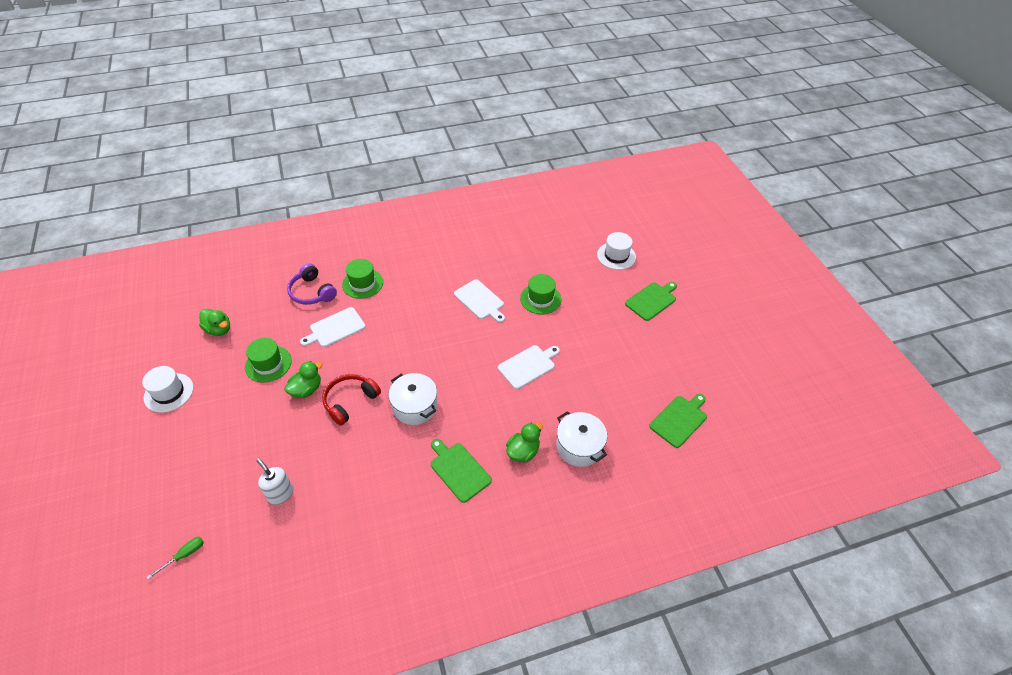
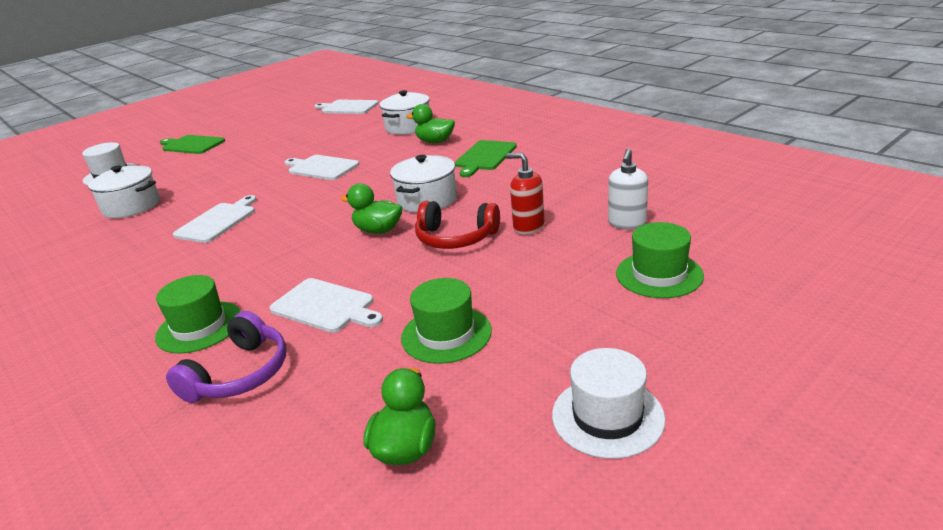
camera: 110 degrees left, 20 degrees down
(184, 555) = (778, 242): green screwdriver -> none
(306, 389) = (465, 276): green duck -> green duck (378, 230)
(327, 441) = (528, 227): none -> red soap dispenser
(540, 299) = (203, 190): green hat -> green hat (659, 274)
(543, 264) = (131, 206): none -> white pot
(679, 419) = (348, 107): green cutting board -> white cutting board

